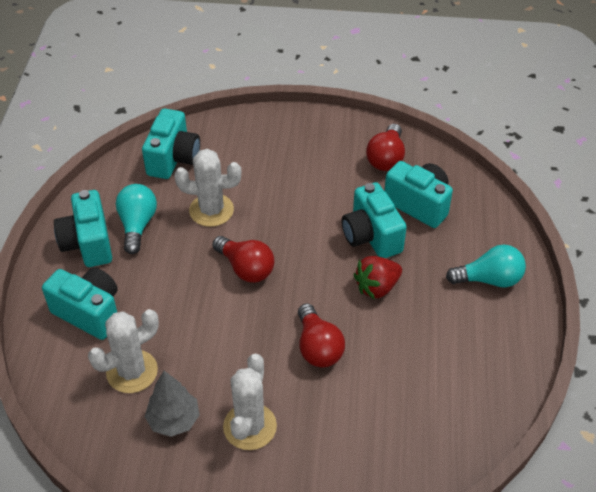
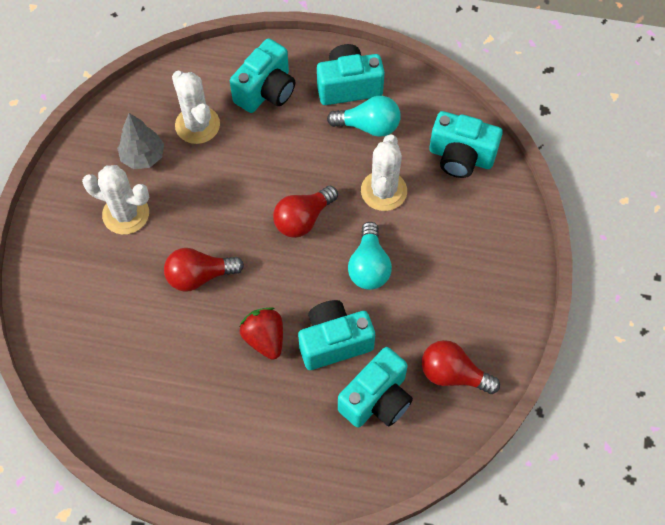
camera: 95 degrees right, 15 degrees up
(489, 279) = (261, 455): turquoise light bulb -> turquoise light bulb (369, 266)

